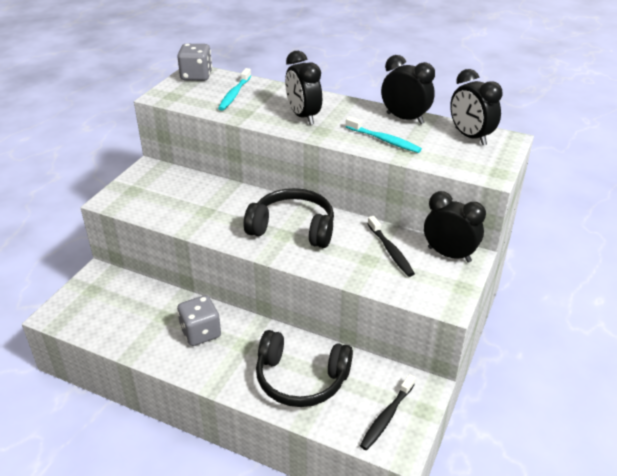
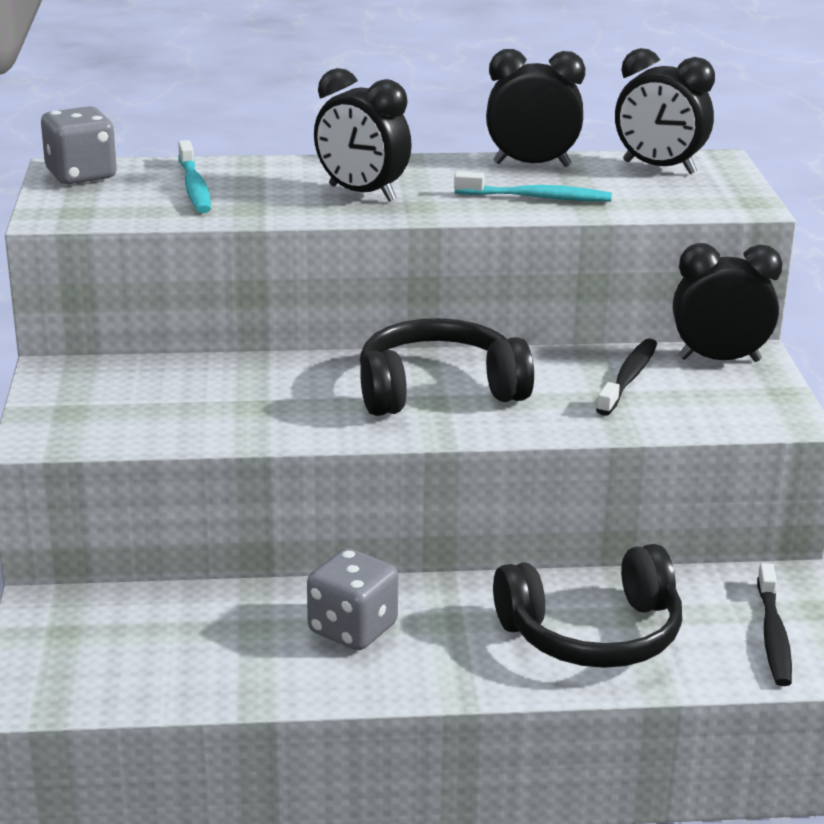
camera: 30 degrees left, 10 degrees down
(390, 251) = (628, 378): black toothbrush -> black toothbrush turned 105 degrees counterclockwise

